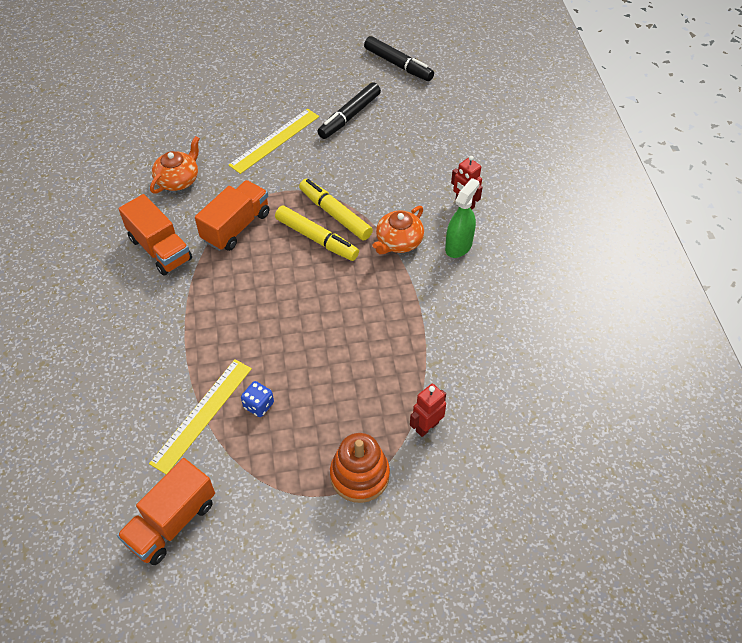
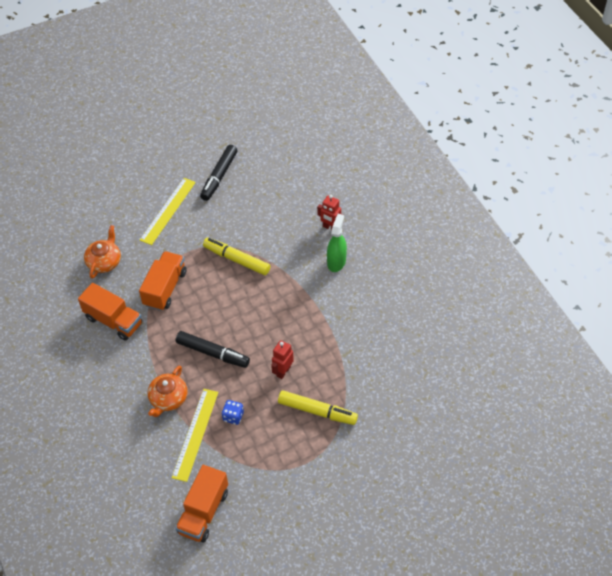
camera: 15 degrees left, 0 degrees up
(317, 239) = (230, 282): yellow marker -> yellow marker (317, 411)
(359, 475) = (321, 445): orange stacking toy -> none
(398, 65) = (242, 122): black marker -> black marker (213, 353)
(398, 241) = (291, 269): orange teapot -> orange teapot (168, 399)
(427, 427) = (355, 399): red robot -> red robot (283, 371)

